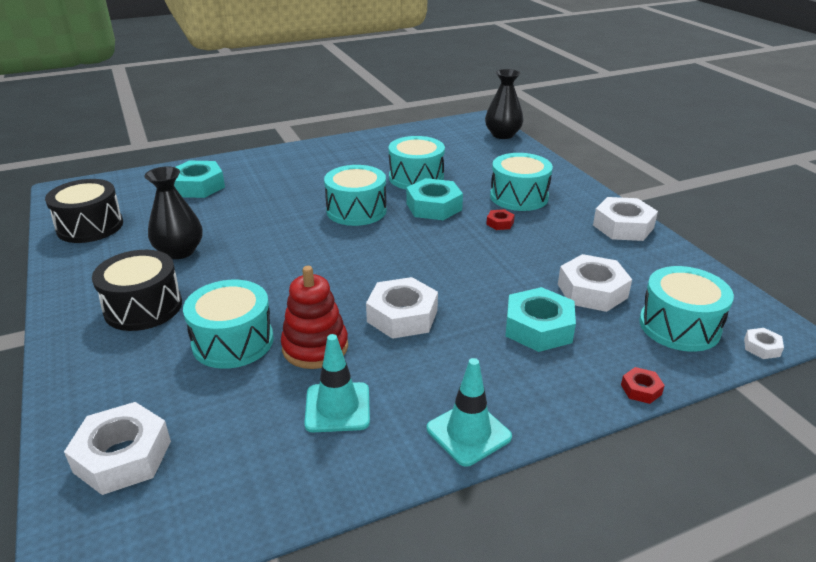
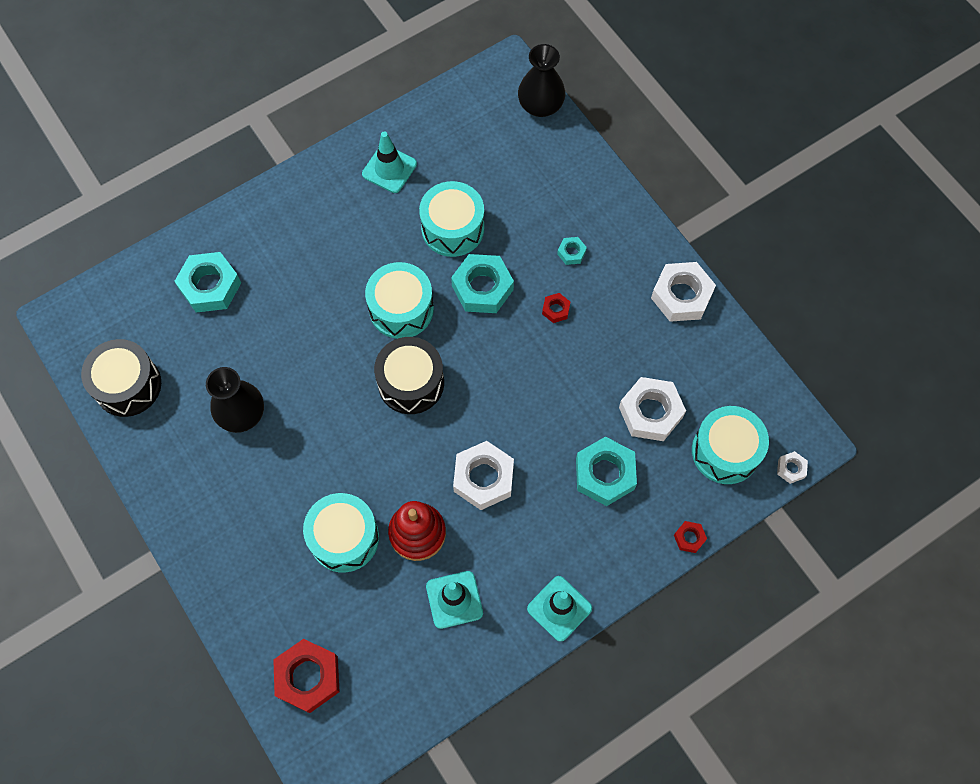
camera: 10 degrees left, 35 degrees up
(123, 456) = (308, 677): white nut -> red nut
(143, 307) = (245, 506): black drum -> black drum (411, 383)
(373, 150) = (389, 169): none -> turquoise traffic cone
(519, 197) = (571, 252): turquoise drum -> turquoise nut

